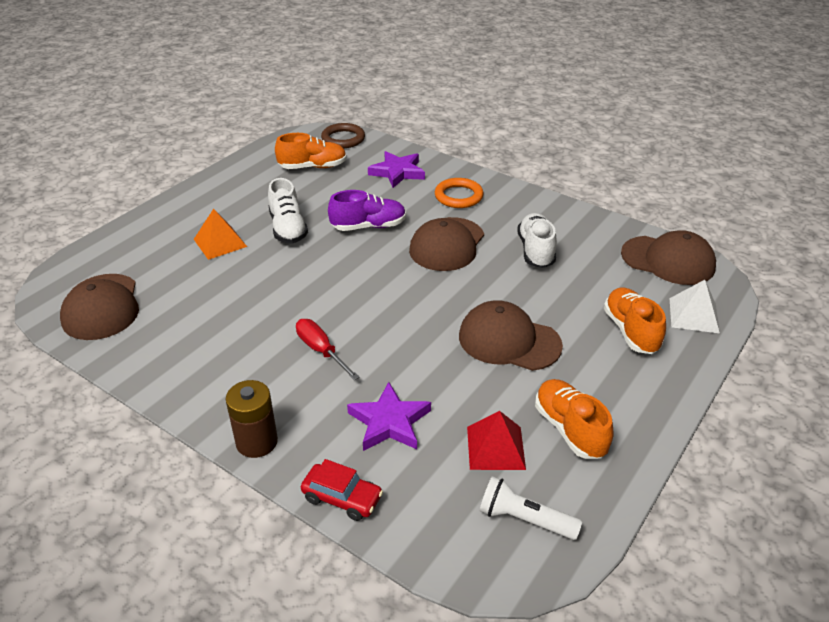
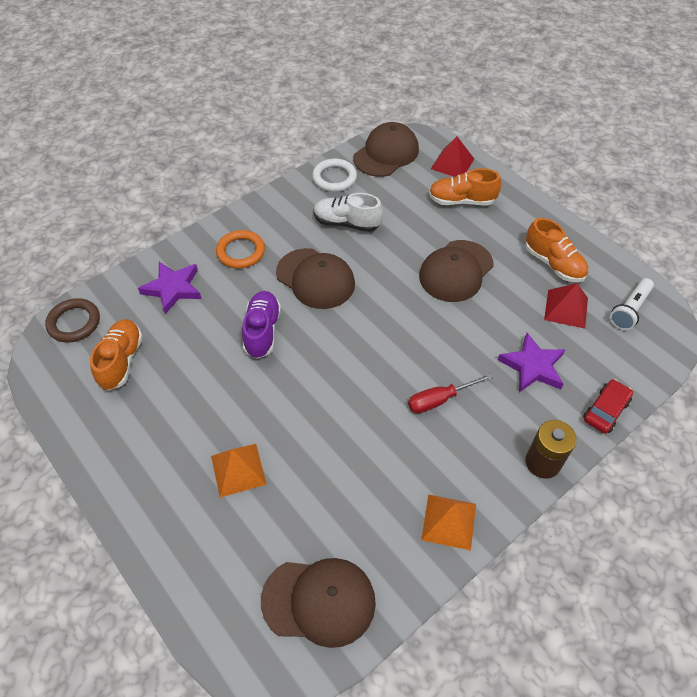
camera: 75 degrees left, 15 degrees up
(179, 375) = (449, 521): none -> orange pyramid
(288, 228) = (237, 401): white shoe -> none
(569, 429) = (553, 264): orange shoe -> orange shoe turned 120 degrees counterclockwise
(599, 231) = (334, 178): none -> white ring
(694, 315) = (452, 163): white pyramid -> red pyramid

